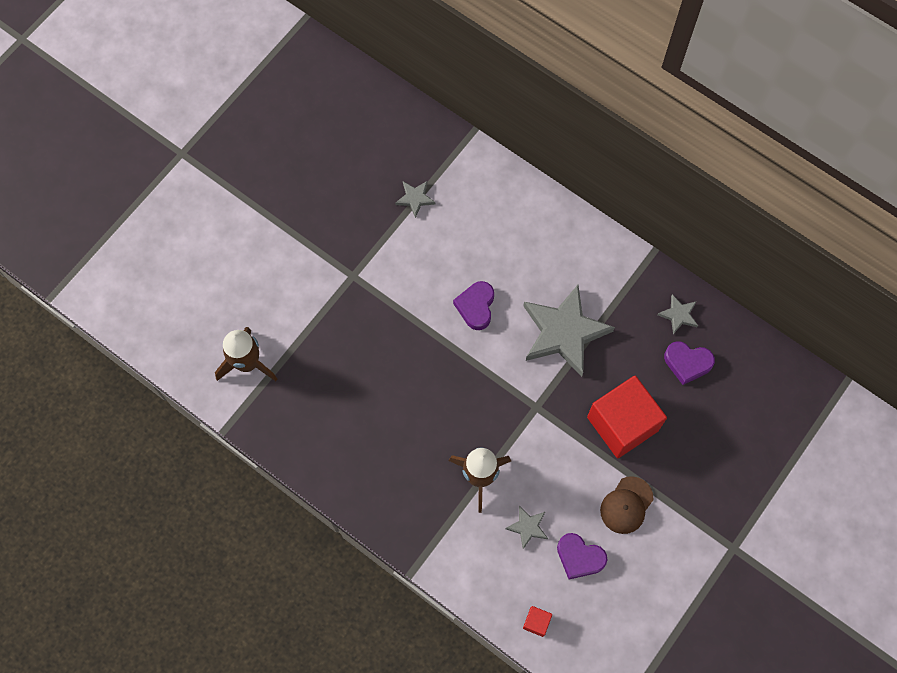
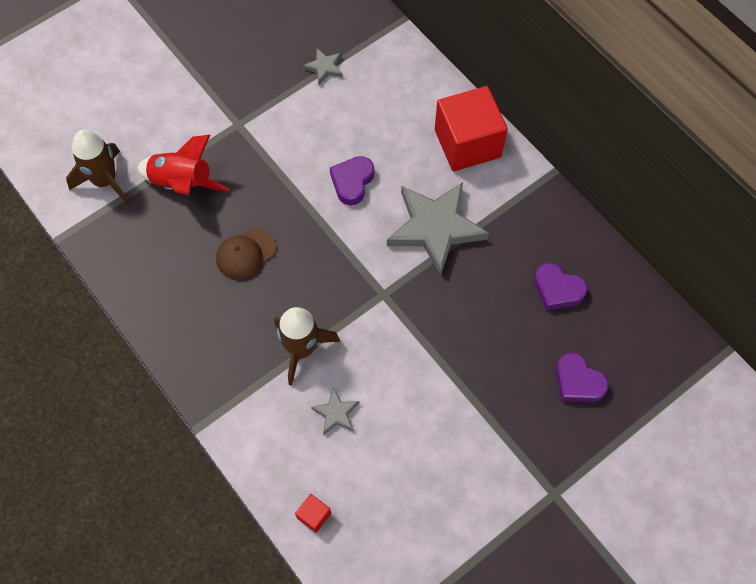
camera: 15 degrees right, 5 degrees down
(320, 347) = (182, 183): none -> red rocket
(579, 557) = (381, 459): purple heart -> purple heart (578, 382)
(622, 424) = (470, 333): red cube -> red cube (467, 143)
(626, 505) = (449, 418): brown cap -> brown cap (245, 253)
(678, 315) = (562, 239): grey star -> none

